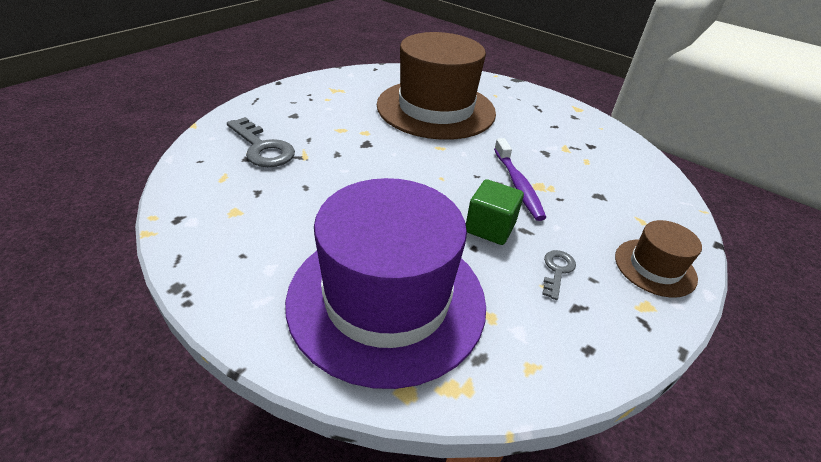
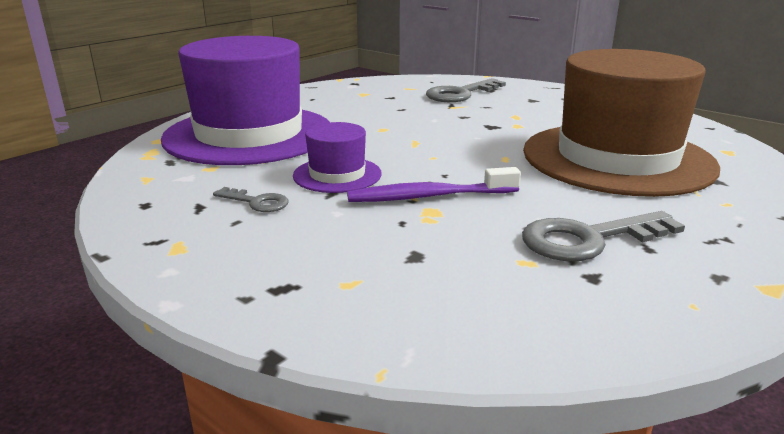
camera: 95 degrees right, 15 degrees down
(490, 228) = (337, 175): green cube -> purple hat
(554, 139) = (588, 239): none -> grey key
(655, 267) = (239, 269): brown hat -> none

